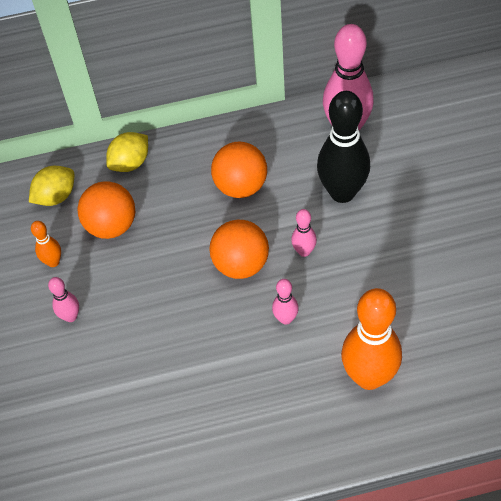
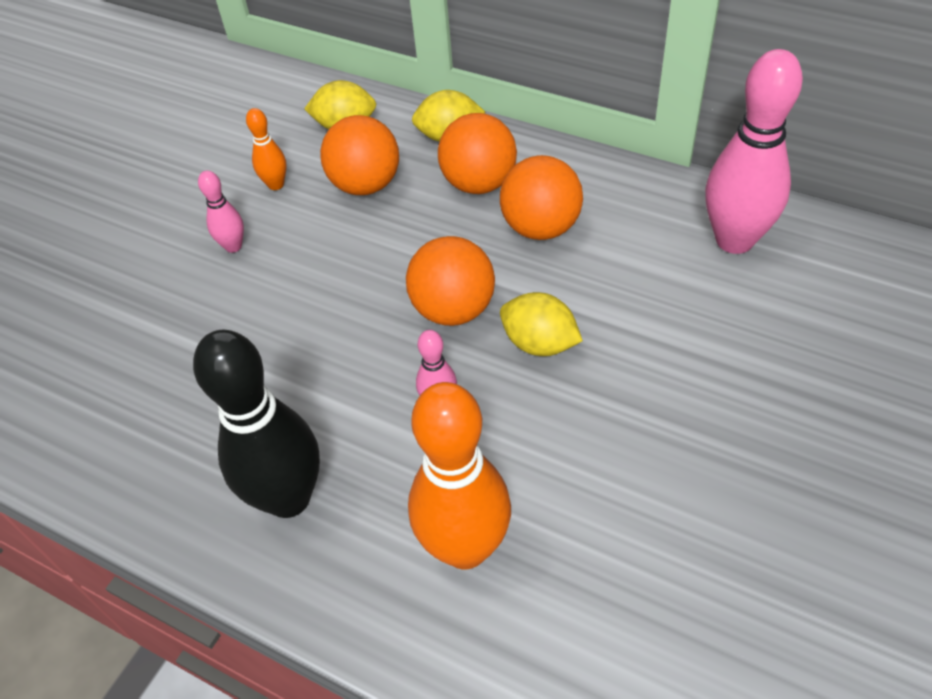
camera: 40 degrees right, 5 degrees down
(179, 182) = (479, 183): none -> orange ball
(304, 251) = (539, 343): pink bowling pin -> yellow lemon
(342, 192) = (655, 307): black bowling pin -> black bowling pin (288, 498)

